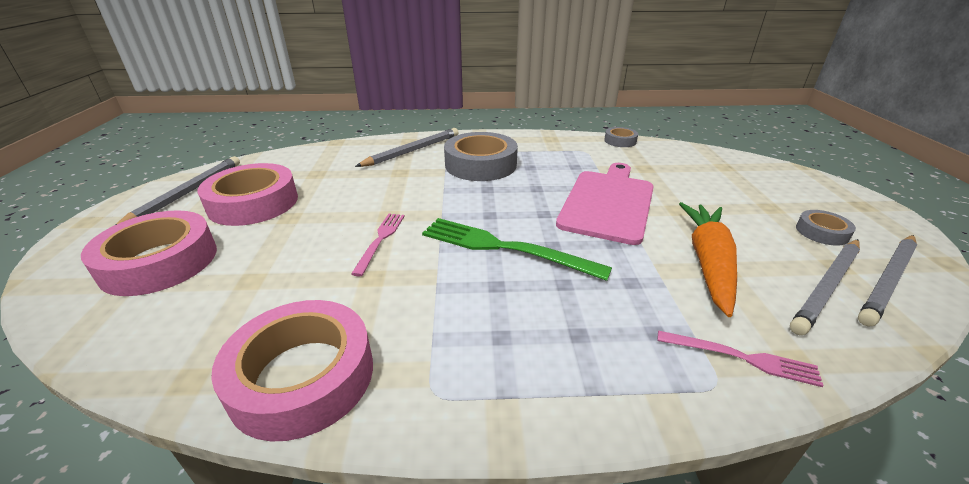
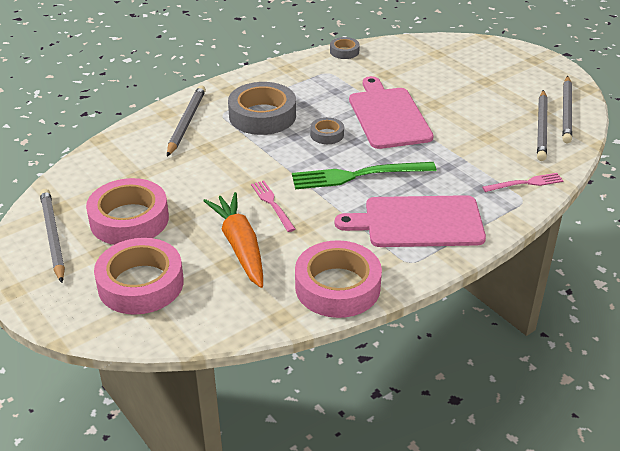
camera: 35 degrees left, 5 degrees up
(513, 338) = (418, 222): none -> pink cutting board
(708, 262) = (477, 137): orange carrot -> orange carrot (240, 246)
(821, 232) = (522, 91): grey tape -> grey tape (327, 134)

